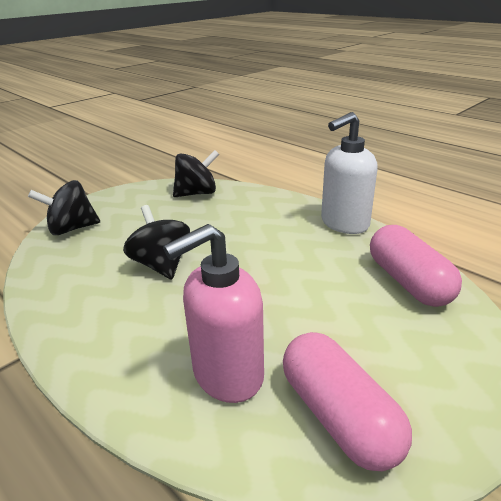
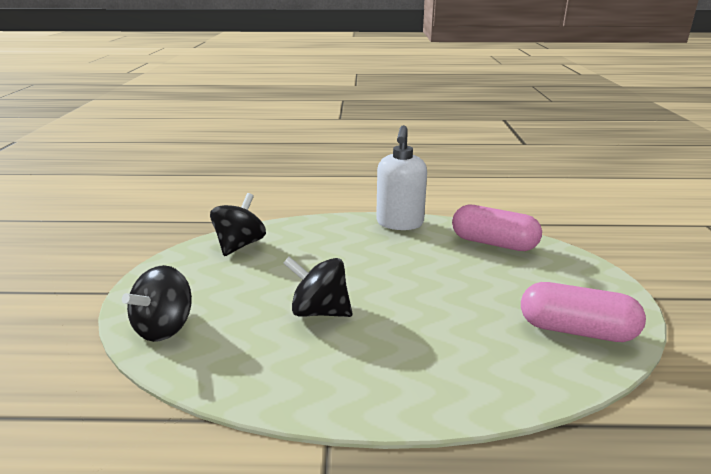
camera: 45 degrees left, 5 degrees down
(227, 375) = (494, 349): pink soap dispenser -> none

